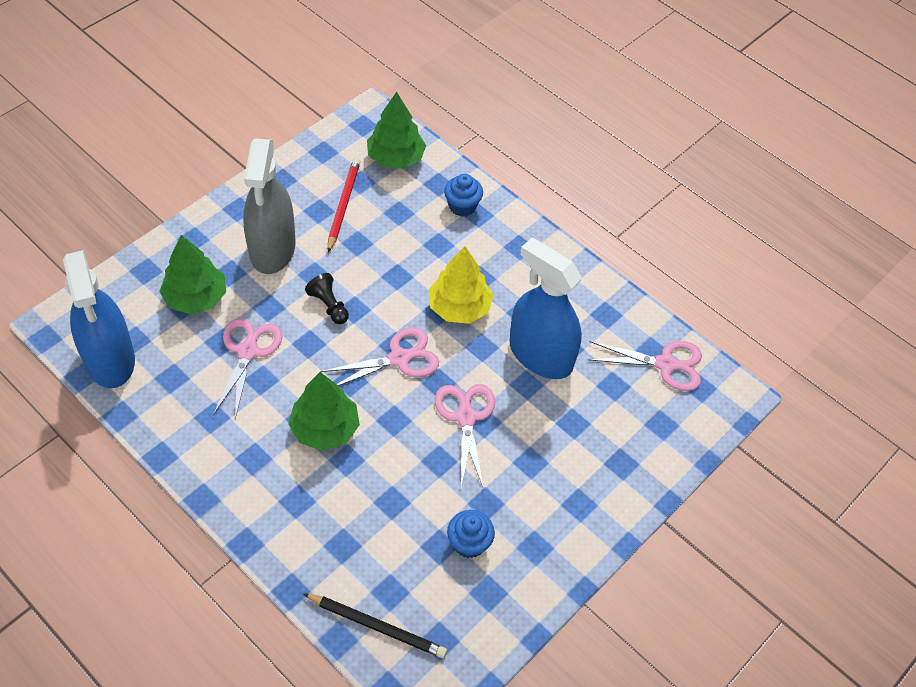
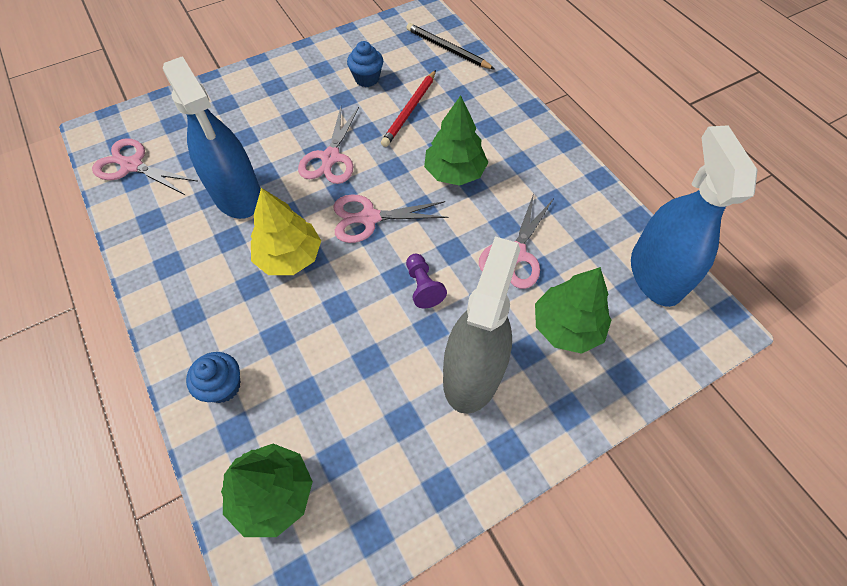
camera: 160 degrees left, 5 degrees up
(329, 305) = (423, 286): black pawn -> purple pawn
(343, 205) = (370, 422): red pencil -> red pencil (410, 110)

